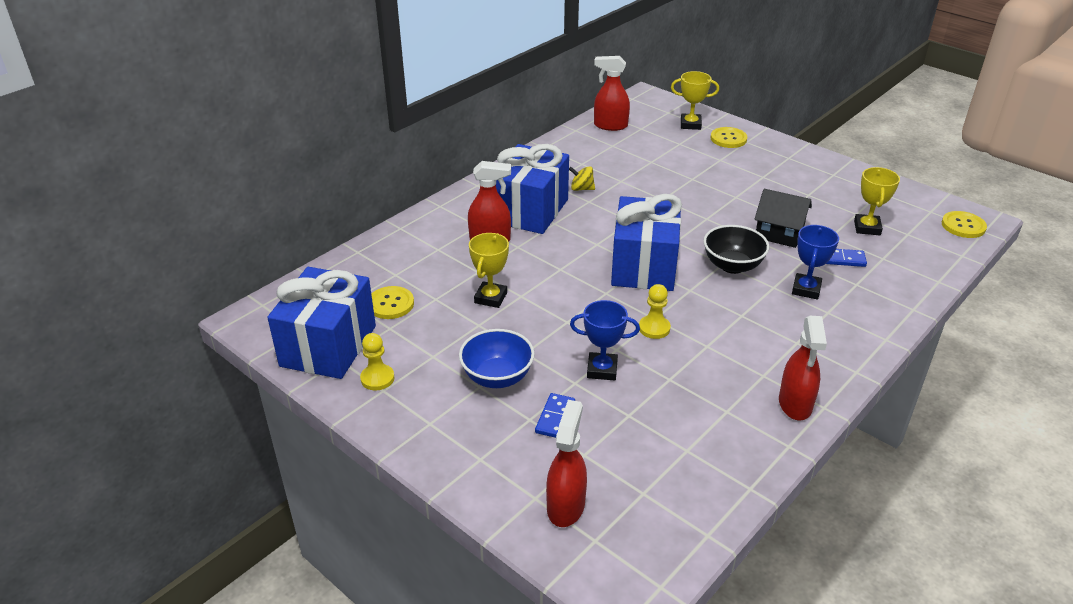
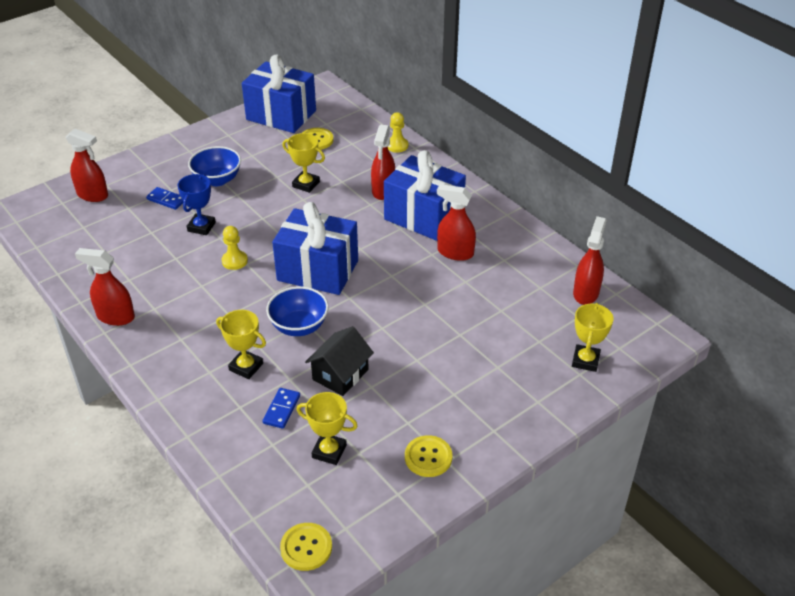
camera: 100 degrees right, 5 degrees up
(377, 378) = (240, 133): yellow pawn -> yellow pawn (397, 146)
(581, 189) = (455, 252): yellow spinning top -> red spray bottle
(728, 139) = (546, 386): yellow button -> yellow button (428, 457)
(732, 266) = (299, 326): black bowl -> blue bowl
(806, 289) = (246, 367): blue trophy -> yellow trophy

